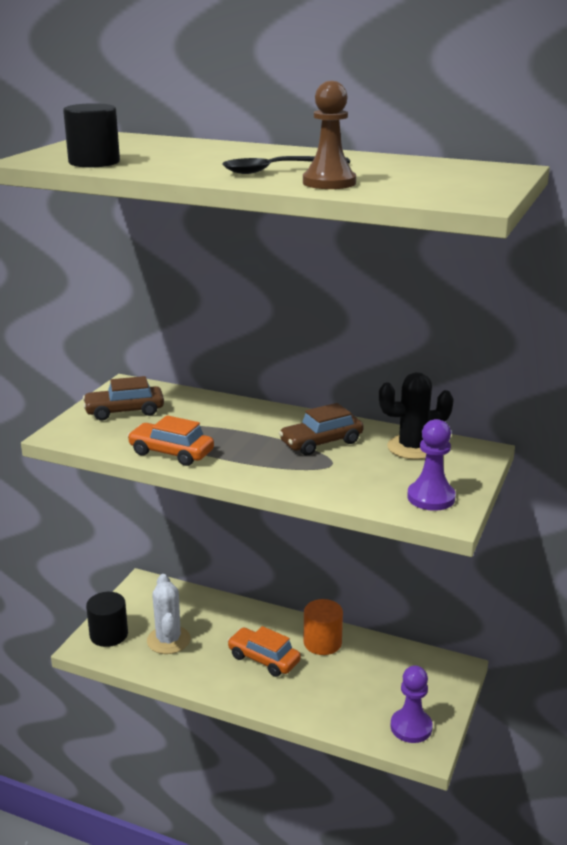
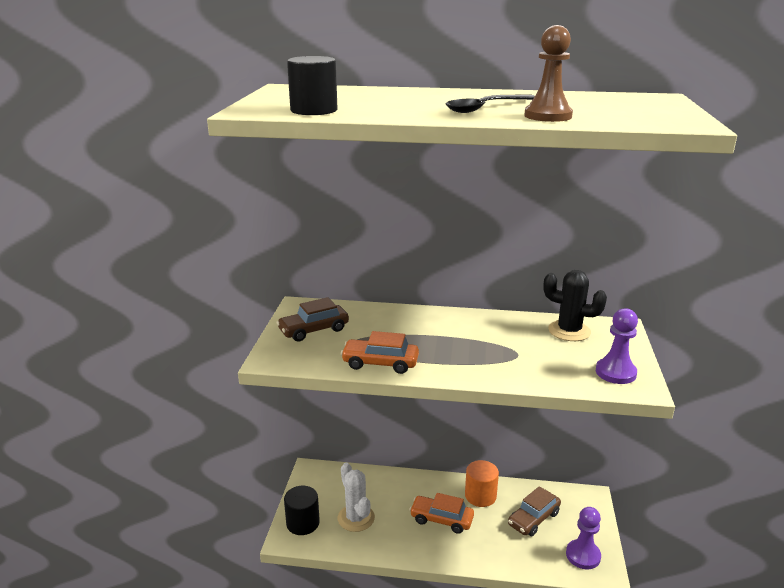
camera: 15 degrees left, 0 degrees up
(321, 442) = (496, 336): brown car -> brown car (533, 519)
(412, 448) = (569, 331): black cactus -> black cactus turned 45 degrees clockwise

